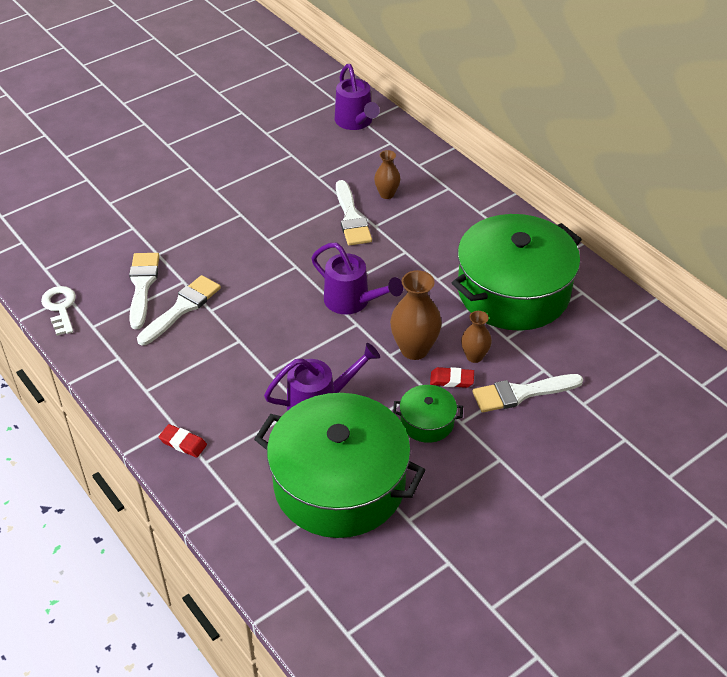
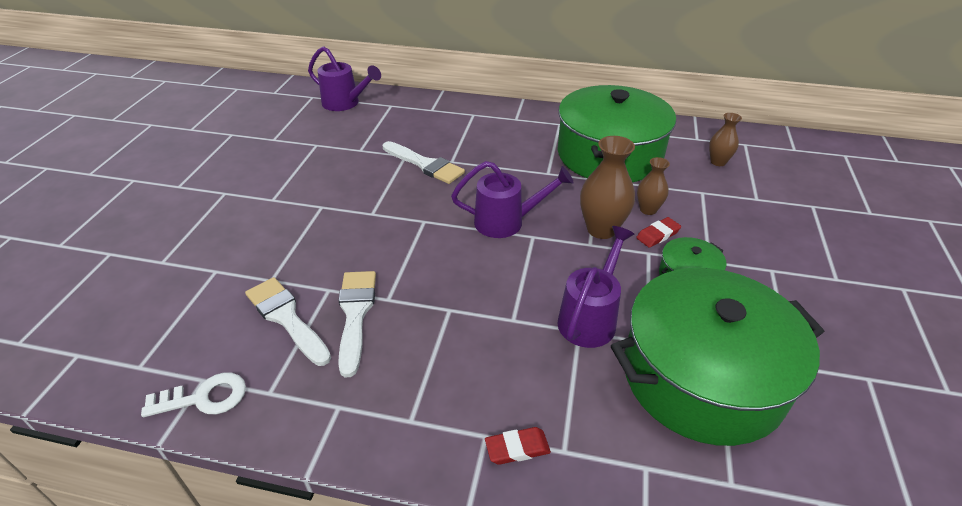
camera: 40 degrees left, 5 degrees down
(60, 308) = (204, 398): white key -> white key turned 135 degrees clockwise
(387, 194) = (432, 137): brown vase -> brown vase (718, 162)
(521, 393) = (713, 215): white brush -> none

